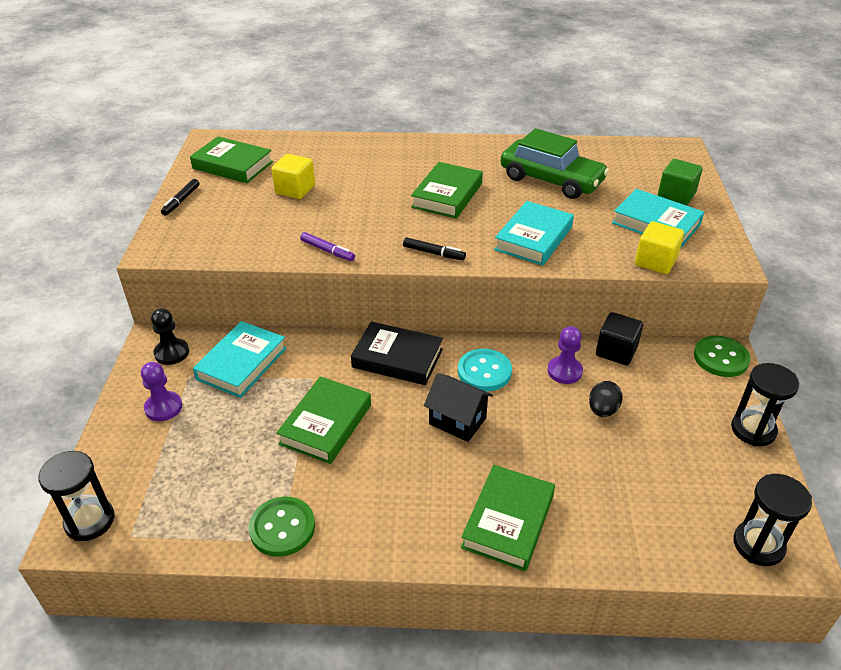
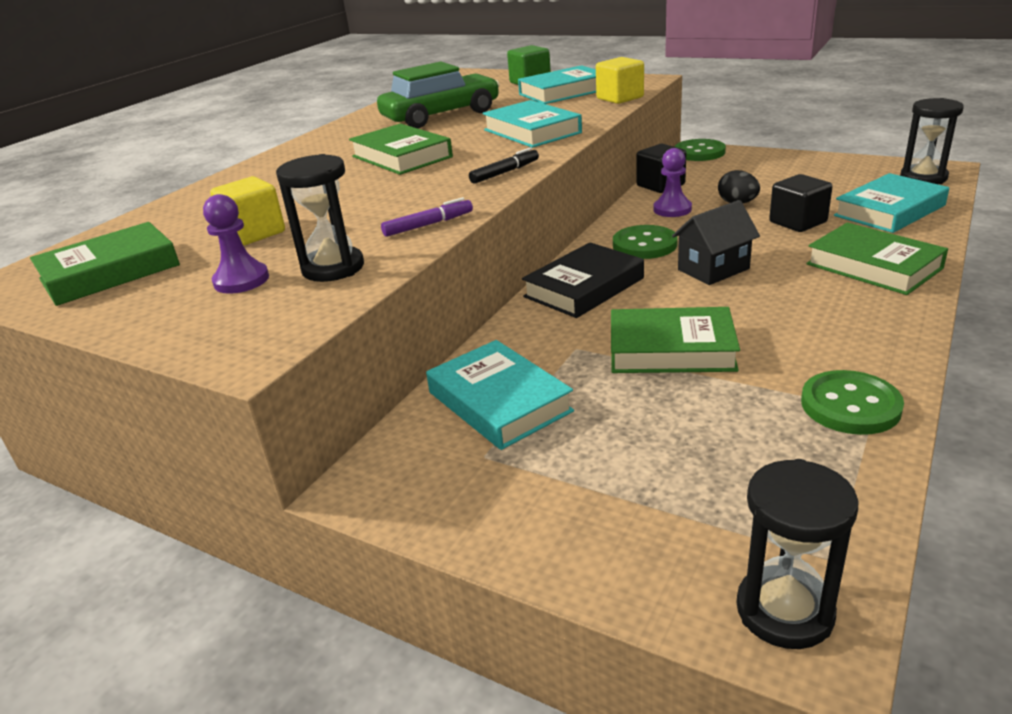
camera: 60 degrees left, 10 degrees down
(163, 407) = (543, 492): purple pawn -> purple pawn (241, 280)
(172, 353) = (413, 469): black pawn -> none
(181, 201) = (137, 321): black marker -> none
(326, 424) = (671, 349): green book -> green book turned 45 degrees counterclockwise
(484, 371) = (644, 245): turquoise button -> green button
(579, 458) = (797, 222): none -> black cube
(645, 522) = (889, 210): none -> turquoise book
(753, 430) = (793, 157): black hourglass -> black hourglass (333, 268)

